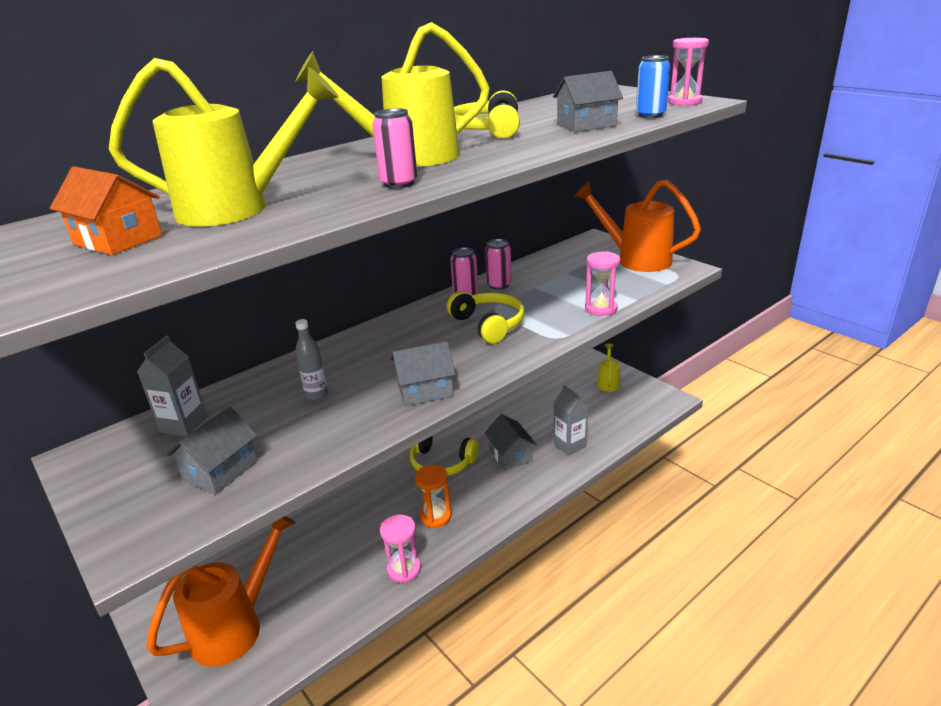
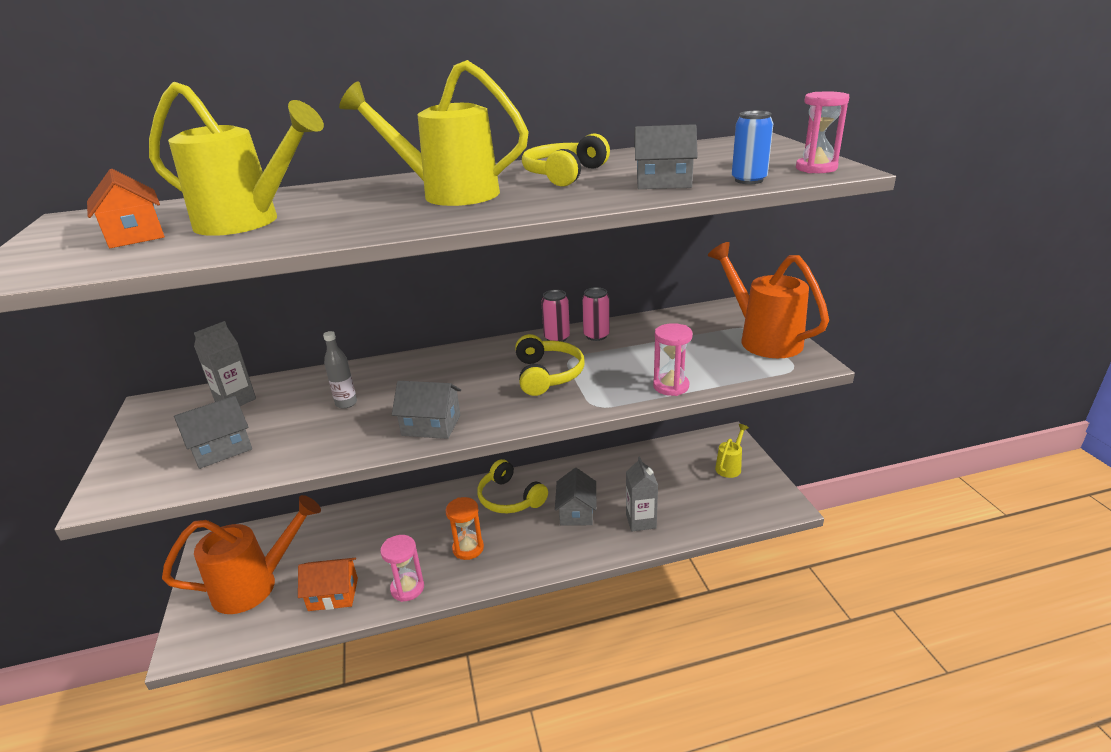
camera: 25 degrees right, 0 degrees up
(331, 602) = (333, 594): none -> orange house
(399, 183) = (394, 220): pink can -> none

